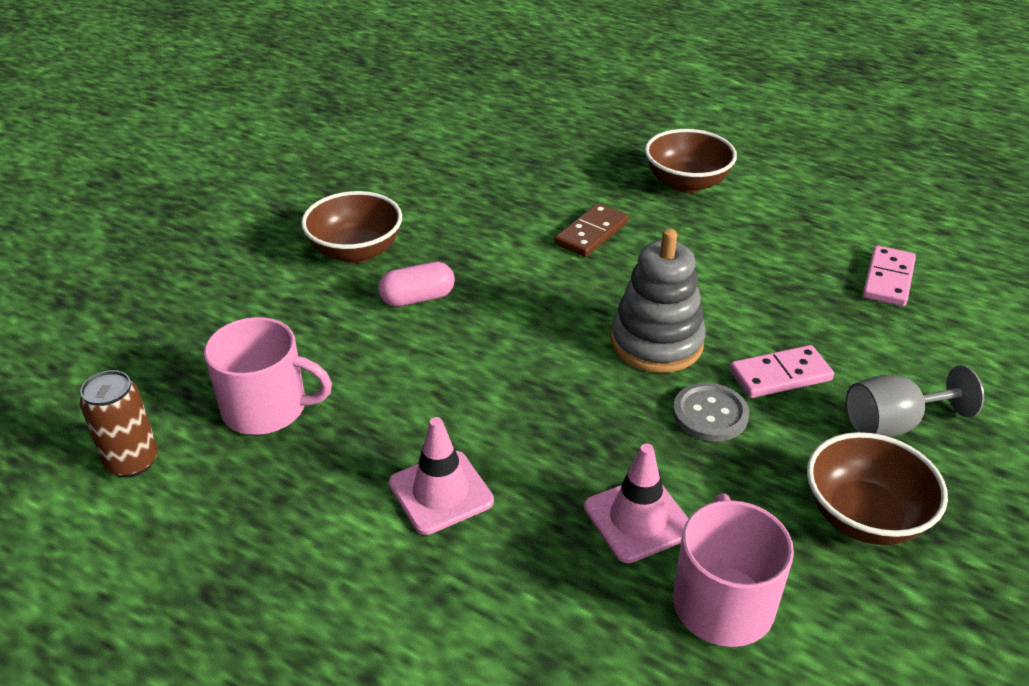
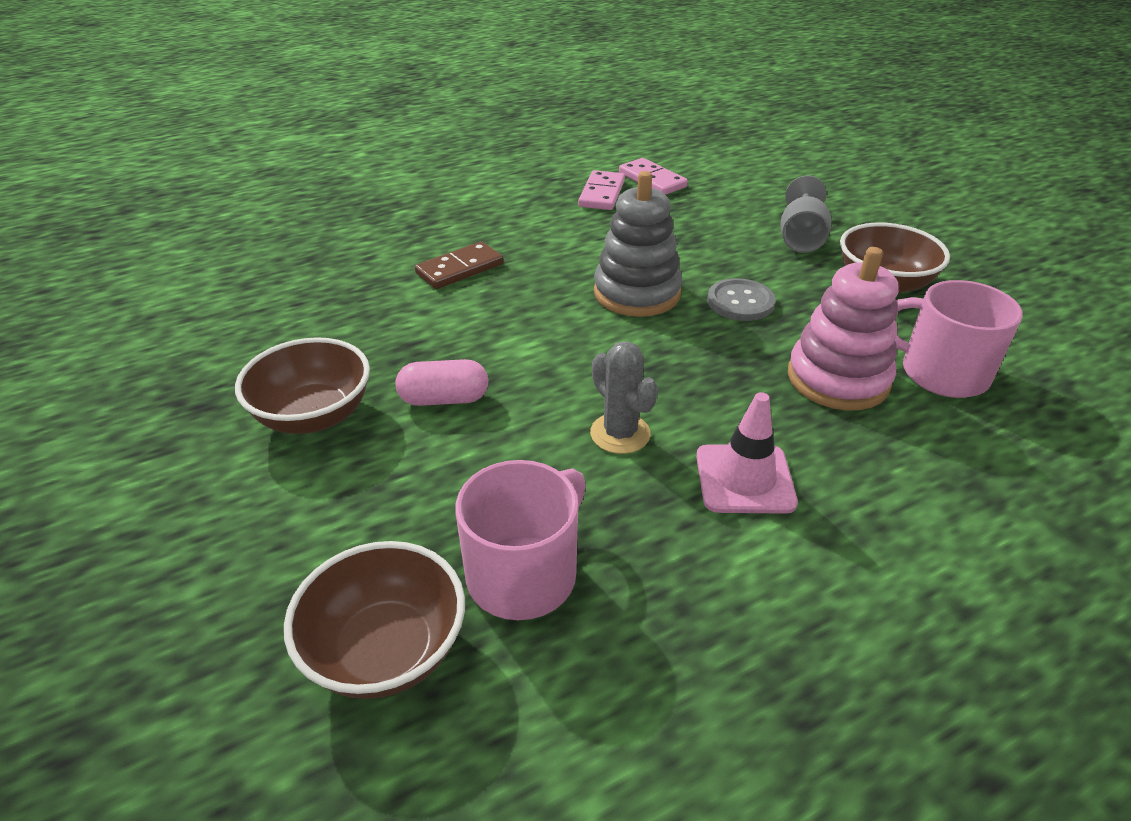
camera: 60 degrees left, 0 degrees up
(132, 461) = (524, 745): brown can -> none
(417, 298) = (444, 399): pink capsule -> pink capsule turned 75 degrees clockwise
(445, 402) = (620, 434): none -> grey cactus
(591, 233) = (460, 269): brown domino -> brown domino turned 75 degrees clockwise
(638, 519) = (838, 379): pink traffic cone -> pink stacking toy
(686, 183) = (447, 203): brown bowl -> brown bowl (386, 650)
(780, 375) = (719, 257): pink domino -> pink domino (601, 193)

